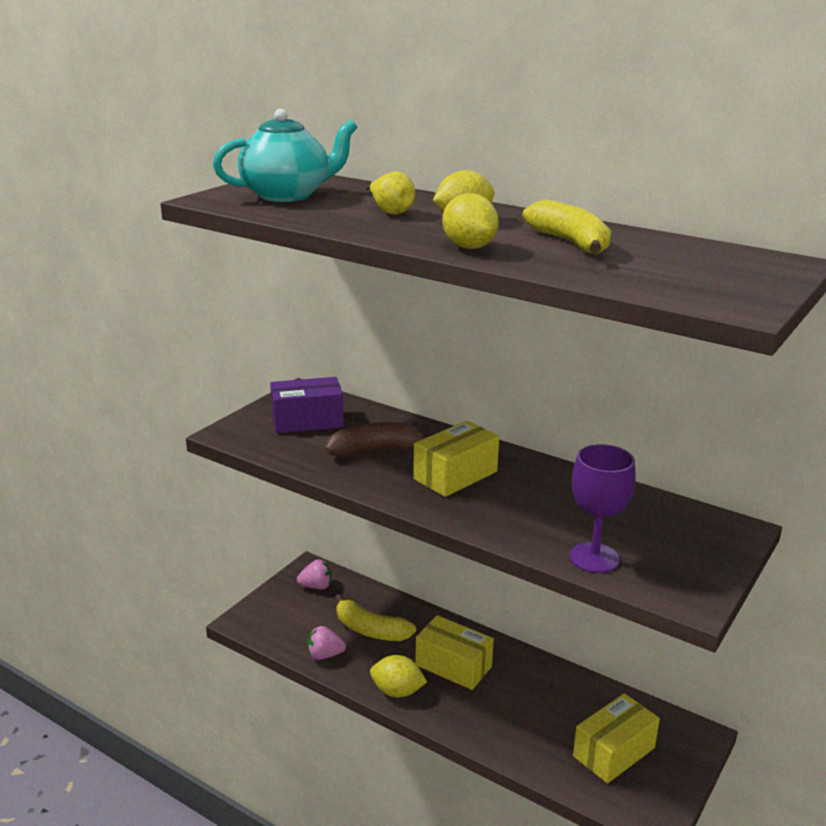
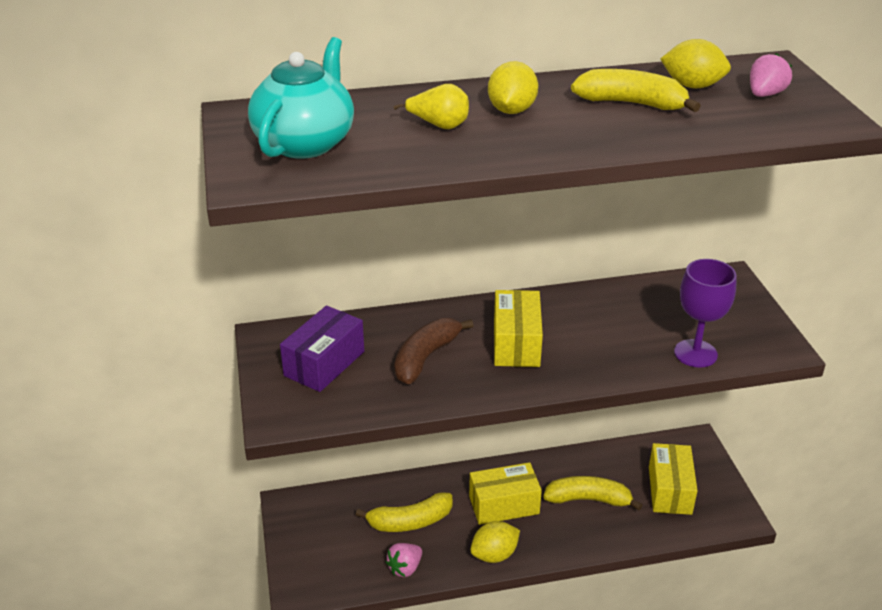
camera: 45 degrees left, 10 degrees up
(316, 586) = (316, 516): pink strawberry -> pink strawberry (765, 94)
(469, 247) = (585, 141): yellow lemon -> yellow lemon (692, 86)
(528, 708) = (589, 499): none -> yellow banana

